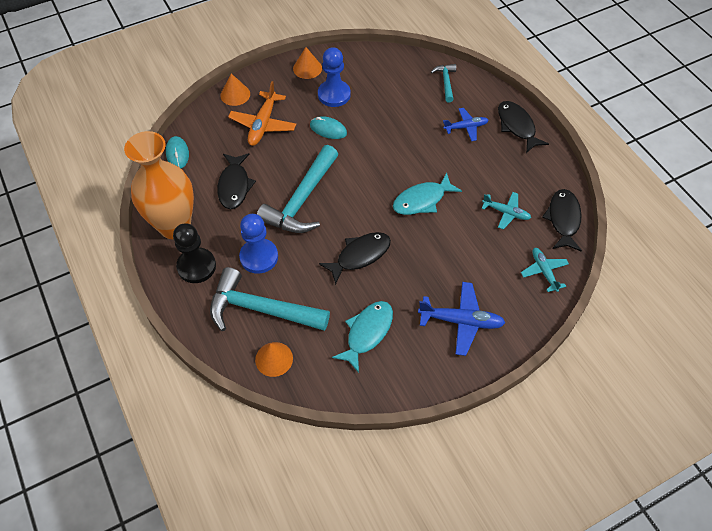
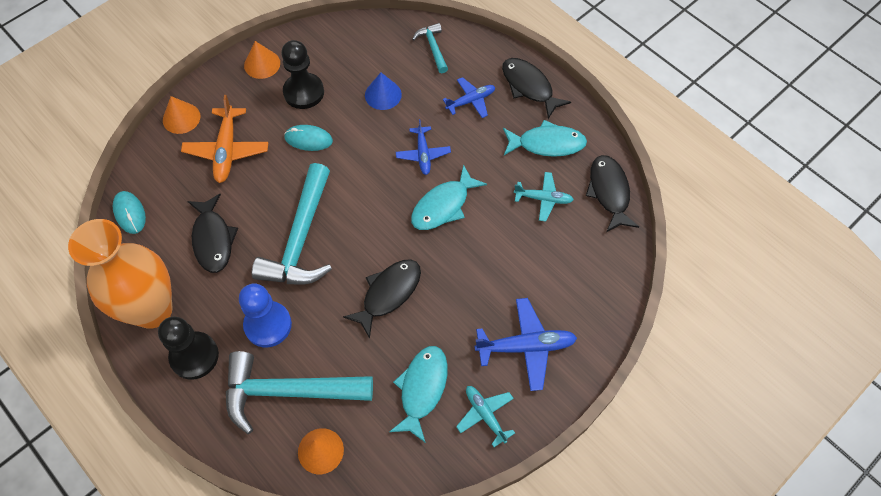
camera: 15 degrees left, 5 degrees up
(334, 95) = (304, 92): blue pawn -> black pawn
(396, 109) = (383, 94): none -> blue cone
(416, 159) = (423, 154): none -> blue plane
(520, 172) = (547, 144): none -> turquoise fish
(544, 271) = (603, 261): turquoise plane -> turquoise plane (485, 415)

